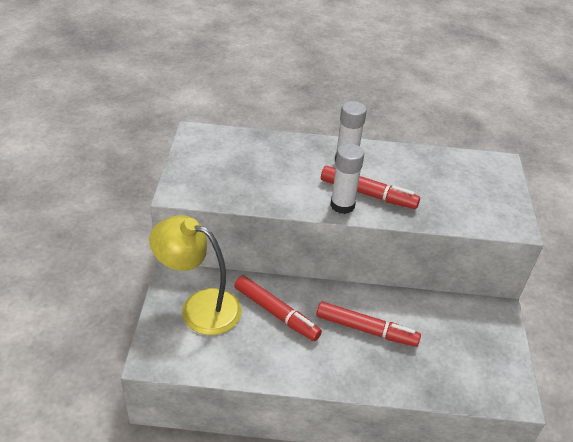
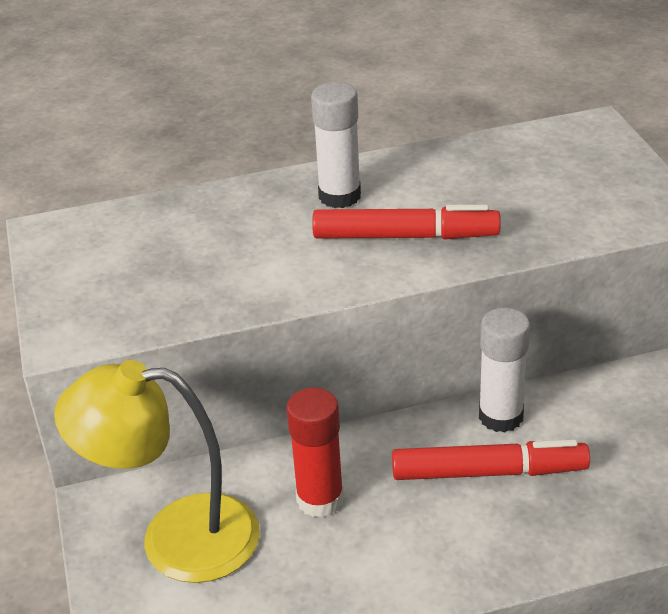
camera: 15 degrees left, 5 degrees down
(276, 313) = (320, 499): red marker -> red glue stick
(342, 205) = (372, 267): white glue stick -> white glue stick (501, 416)

